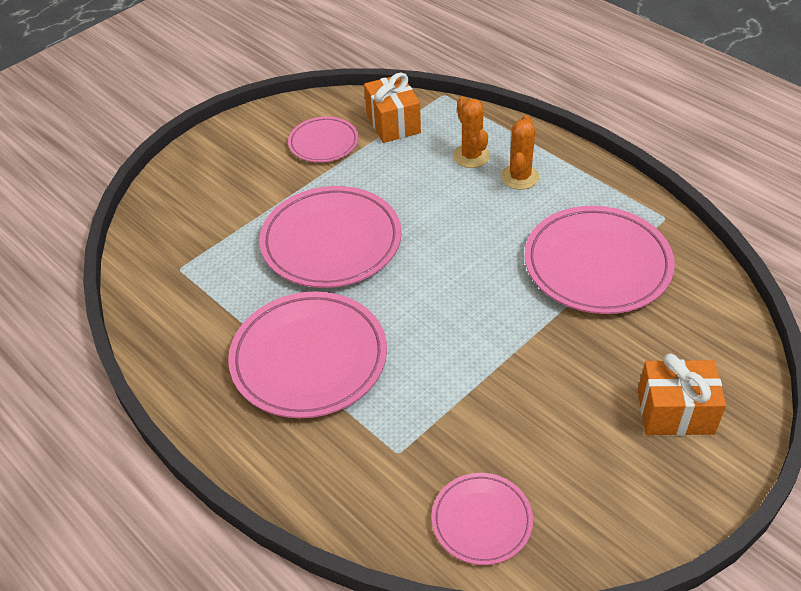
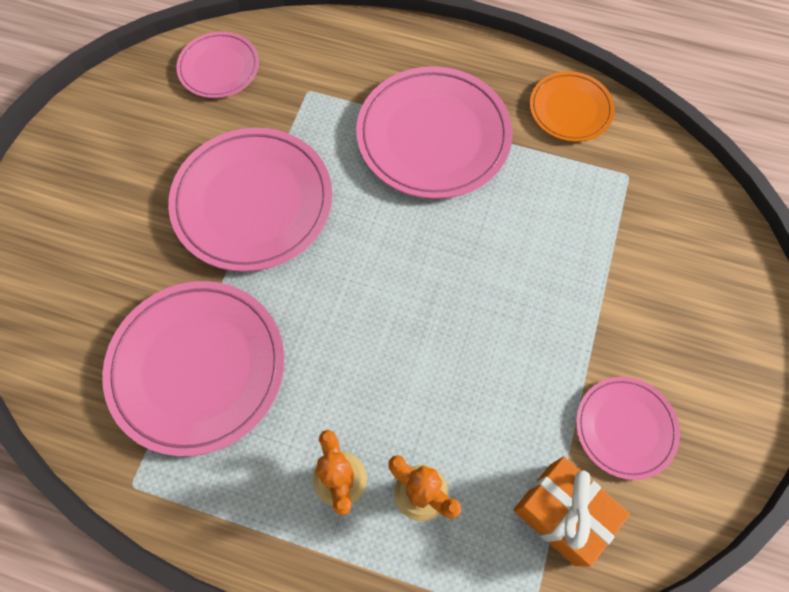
camera: 150 degrees right, 20 degrees up
(173, 334) = (570, 109): none -> orange plate
(331, 242) = (503, 273): pink plate -> pink plate (253, 202)
(675, 412) = (81, 219): orange gift -> none

